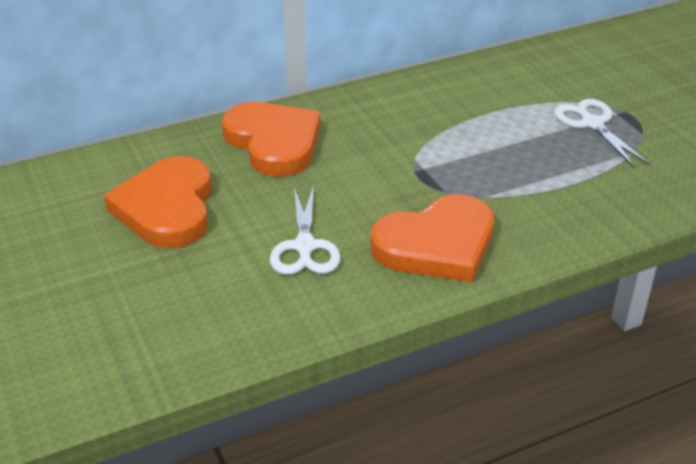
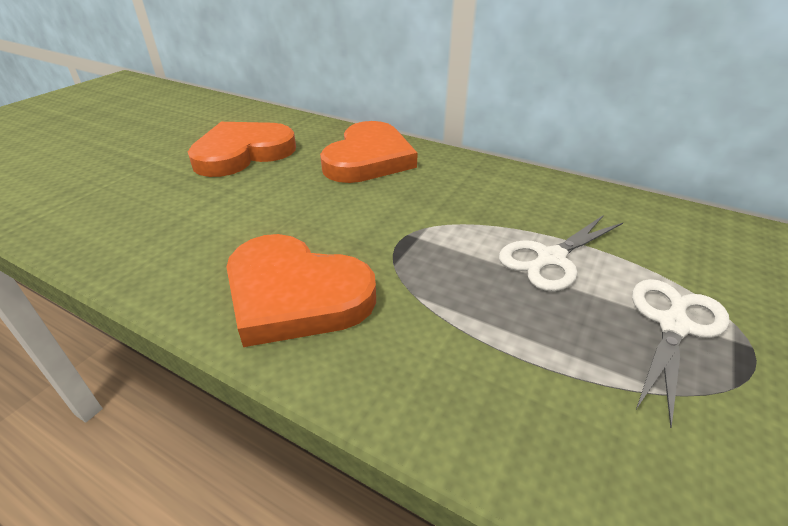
camera: 55 degrees right, 0 degrees up
(304, 246) = (235, 222): white scissors -> white scissors (551, 258)

